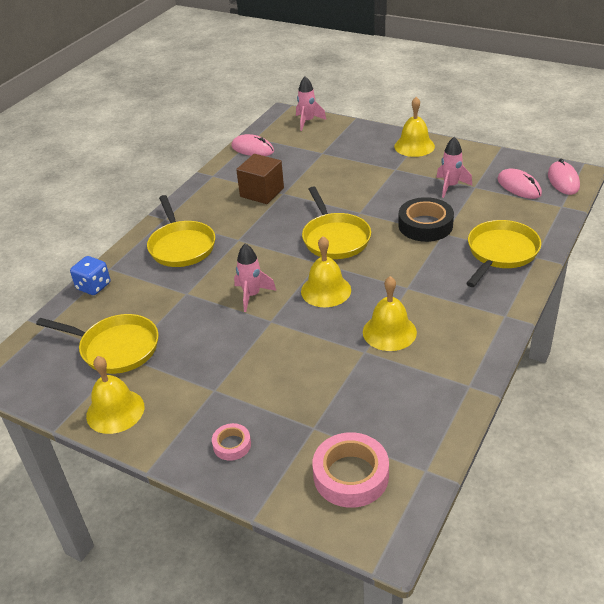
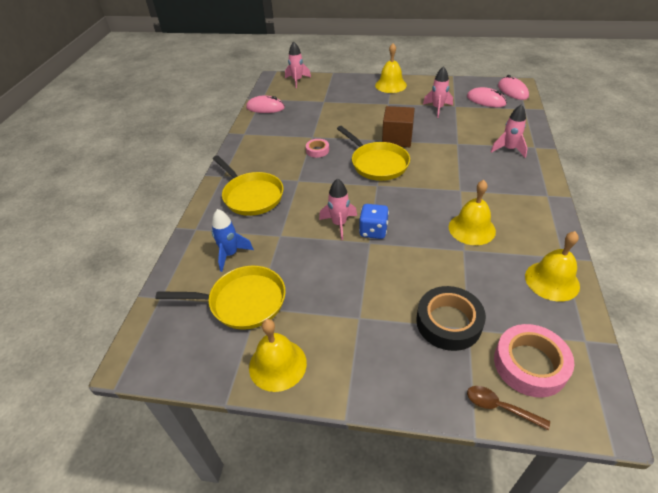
camera: 20 degrees left, 5 degrees up
(93, 286) = (189, 249): blue dice -> blue dice (373, 231)
(129, 301) = (230, 254): none -> blue rocket
(232, 445) = (408, 366): pink tape -> pink tape (317, 150)
(262, 192) = (294, 139): brown cube -> brown cube (397, 139)
(293, 502) = (500, 407): none -> brown spoon
(326, 290) = (398, 206): yellow bell -> yellow bell (552, 281)
(425, 225) = (439, 140): black tape -> black tape (448, 322)
(500, 253) = (509, 149): yellow pan -> pink rocket

